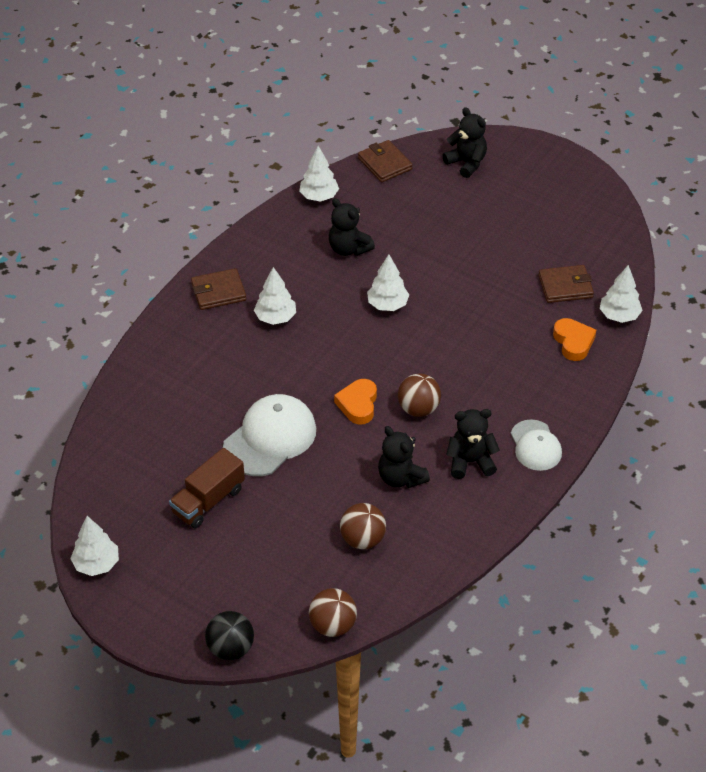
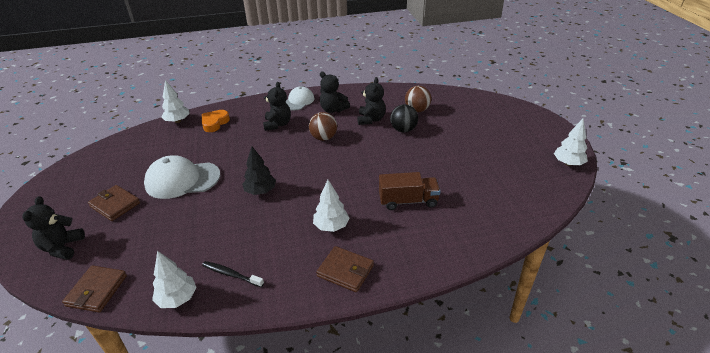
camera: 135 degrees left, 10 degrees down
(208, 501) = (478, 158): brown truck -> brown truck (408, 201)
(231, 648) = (518, 107): black ball -> black ball (403, 130)
(270, 438) = (414, 166): white cap -> white cap (182, 180)
(305, 232) = (231, 274): none -> black toothbrush
(333, 625) = (463, 94): brown ball -> none
(348, 248) = (225, 240): black teddy bear -> black teddy bear (277, 124)
(358, 404) = (349, 155): orange heart -> none
(387, 305) = (260, 191): white tree -> black tree
(565, 286) = (170, 145): brown wallet -> brown wallet (115, 205)

